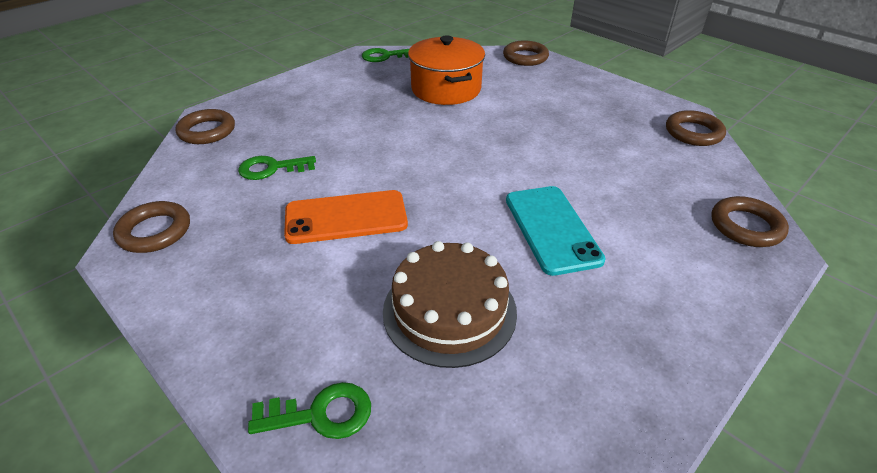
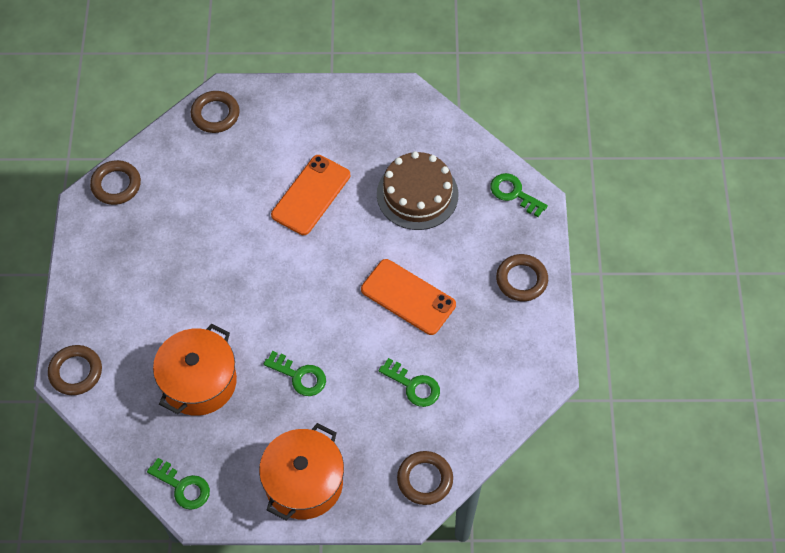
camera: 135 degrees left, 20 degrees up
(155, 231) = (522, 377): brown ring -> brown ring (521, 280)
(306, 90) = (303, 482): none -> orange pot
(378, 125) = (300, 376): none -> green key
(552, 229) = (311, 195): turquoise phone -> orange phone

